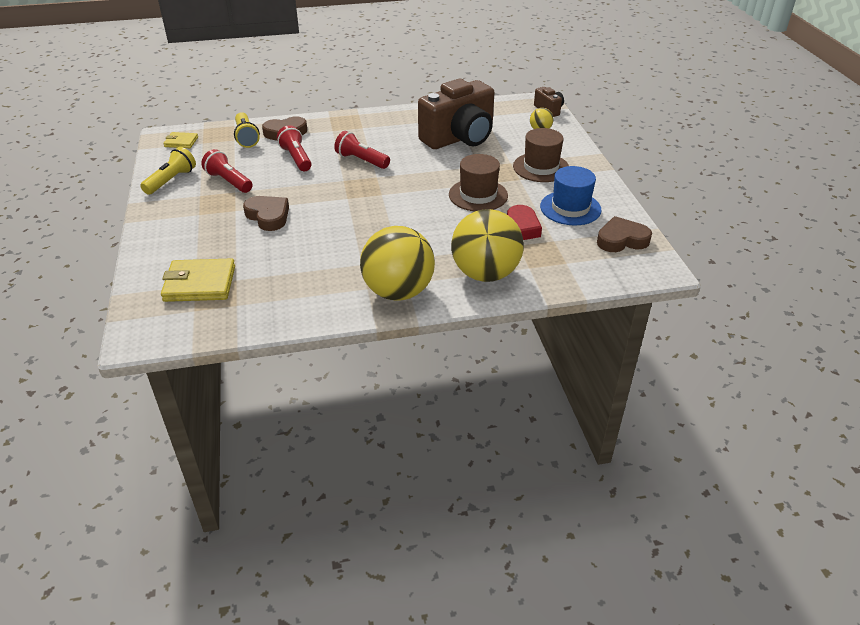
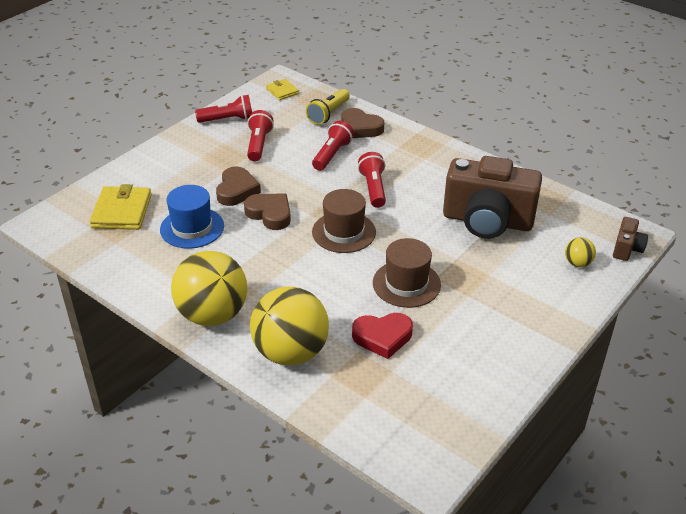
camera: 50 degrees right, 0 degrees up
(171, 180) = (228, 120): yellow flashlight -> red flashlight
(200, 284) = (122, 211): yellow wallet -> yellow wallet turned 45 degrees clockwise
(541, 167) = (508, 299): brown hat -> brown hat (344, 232)
(570, 208) = (461, 355): blue hat -> blue hat (192, 228)
(621, 240) = (449, 419): brown heart -> brown heart (270, 214)

